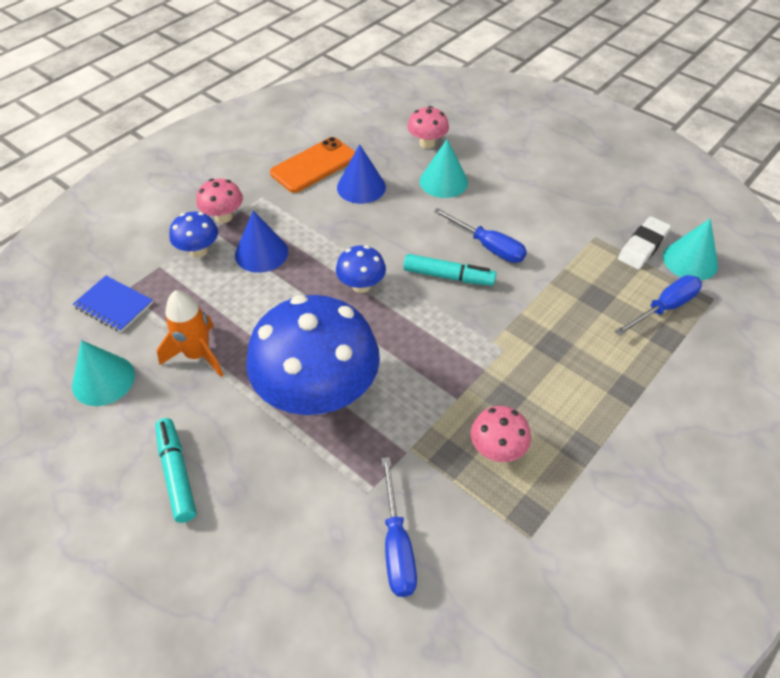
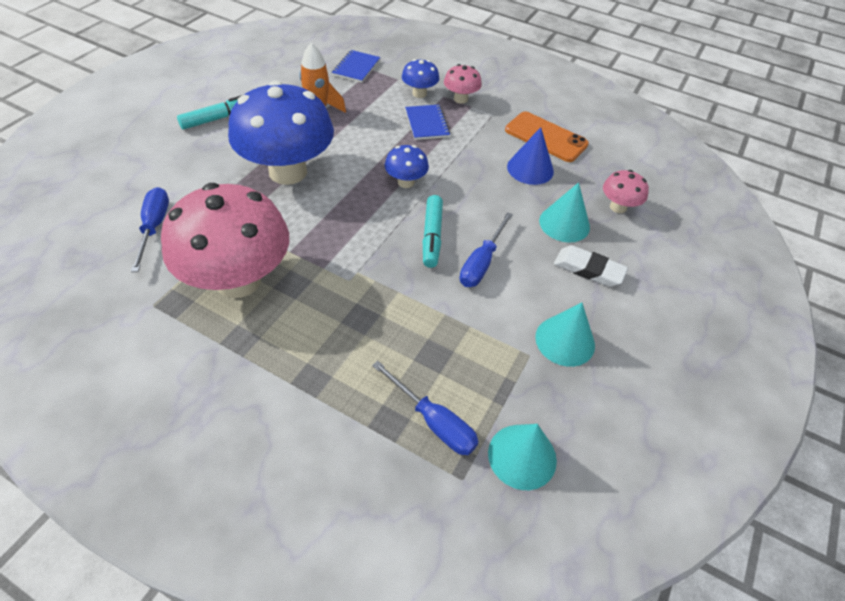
camera: 75 degrees right, 0 degrees up
(103, 380) = (291, 76): turquoise cone -> turquoise cone (565, 341)
(261, 253) = (427, 123): blue cone -> blue notebook
(397, 545) = (154, 227): blue screwdriver -> blue screwdriver turned 105 degrees clockwise
(497, 449) = (238, 280): pink mushroom -> pink mushroom, size x2.25
(643, 246) = (530, 404): white eraser -> white eraser (588, 269)

